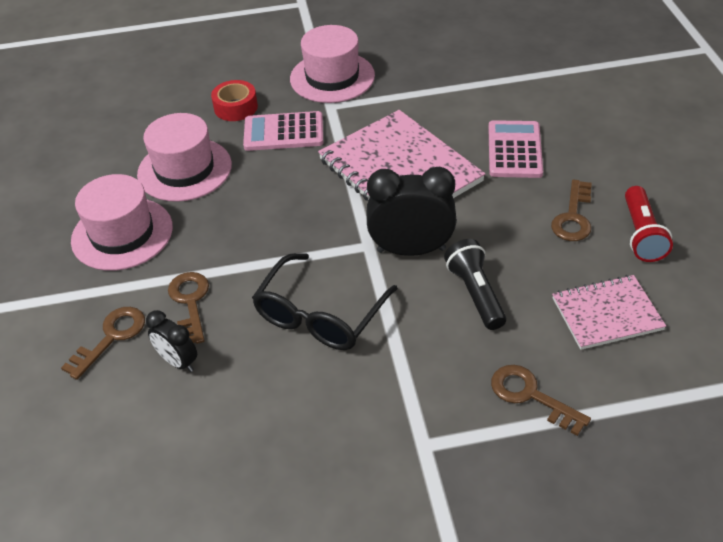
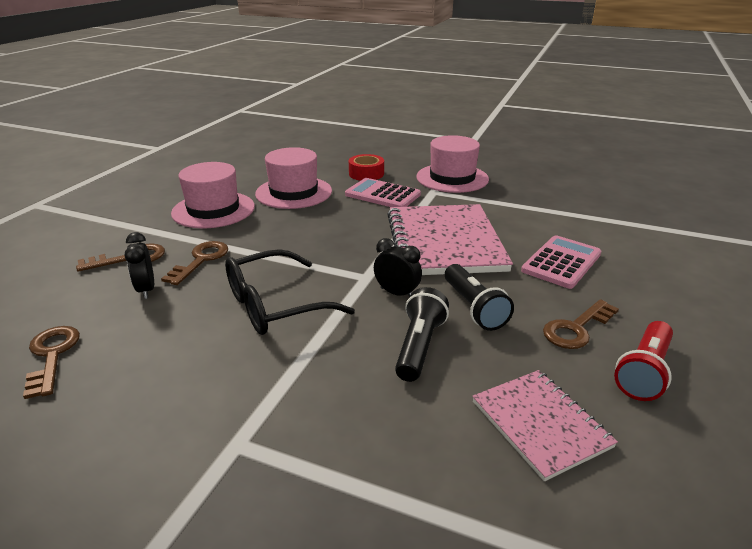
camera: 30 degrees right, 15 degrees down
(411, 250) = (397, 293): black clock -> black clock, size x0.56
(484, 234) = (473, 308): none -> black flashlight
(530, 396) = (383, 457): brown key -> brown key (52, 355)
(607, 314) = (540, 424): pink notebook -> pink notebook turned 45 degrees clockwise

